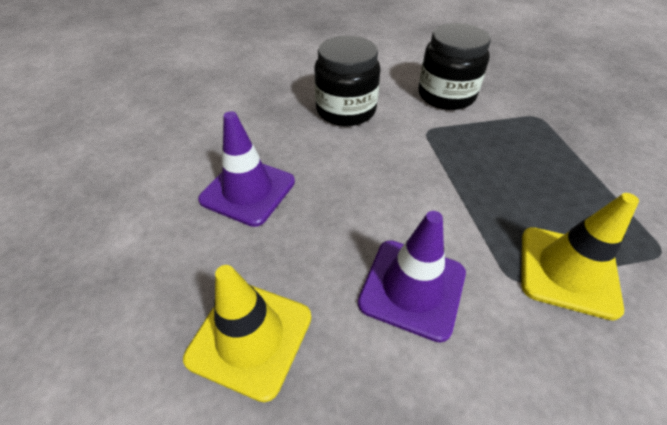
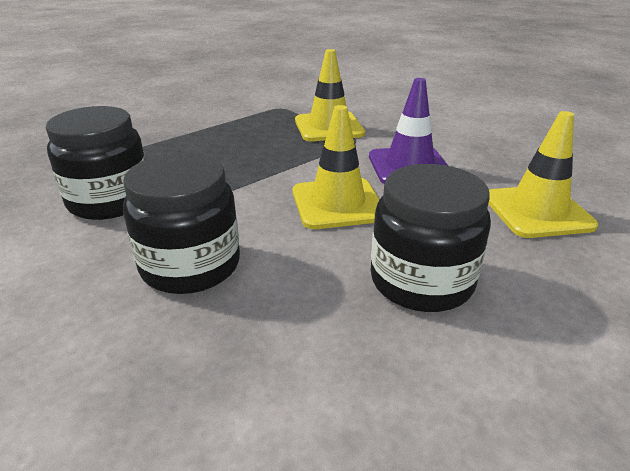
camera: 120 degrees left, 15 degrees down
(248, 191) = (421, 281): purple traffic cone -> black jar
(371, 195) = (337, 204): none -> yellow traffic cone

